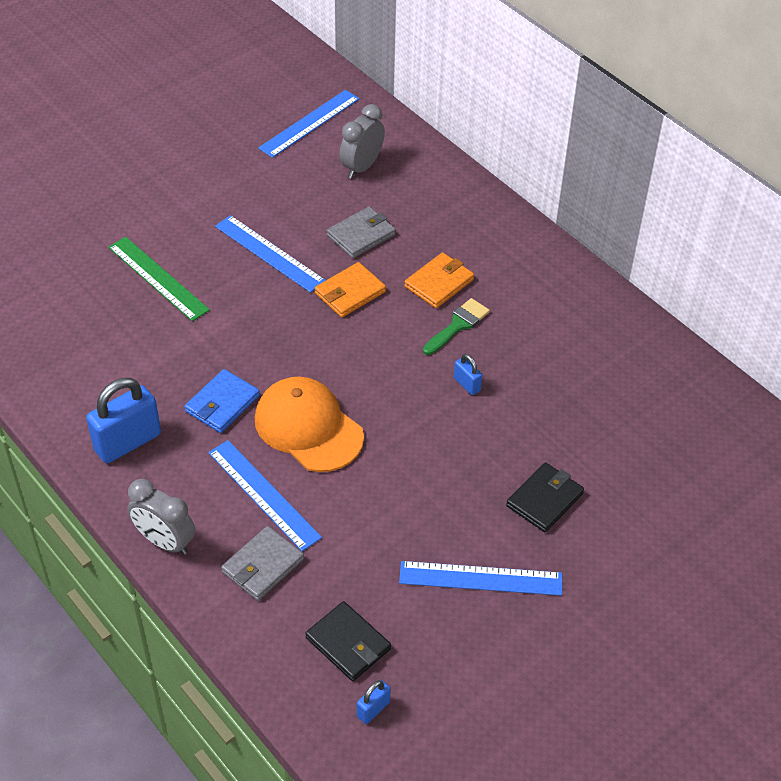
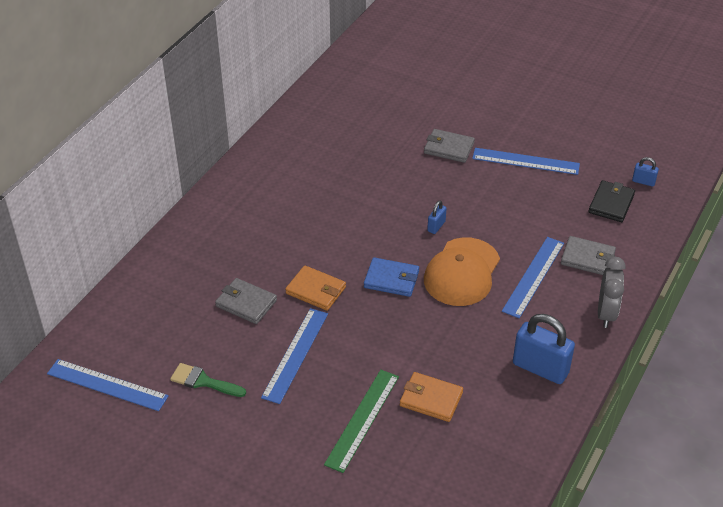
camera: 110 degrees left, 5 degrees down
(222, 403) = (470, 327): blue wallet -> blue wallet (391, 279)
(361, 167) = (157, 328): grey clock -> none
(439, 283) = (280, 243): orange wallet -> orange wallet (431, 399)
(458, 325) = (319, 222): green brush -> green brush (203, 381)
(467, 384) = (373, 204): blue padlock -> blue padlock (436, 226)
(480, 579) = (525, 161): blue ruler -> blue ruler turned 60 degrees counterclockwise
(544, 500) = (449, 148): black wallet -> grey wallet

